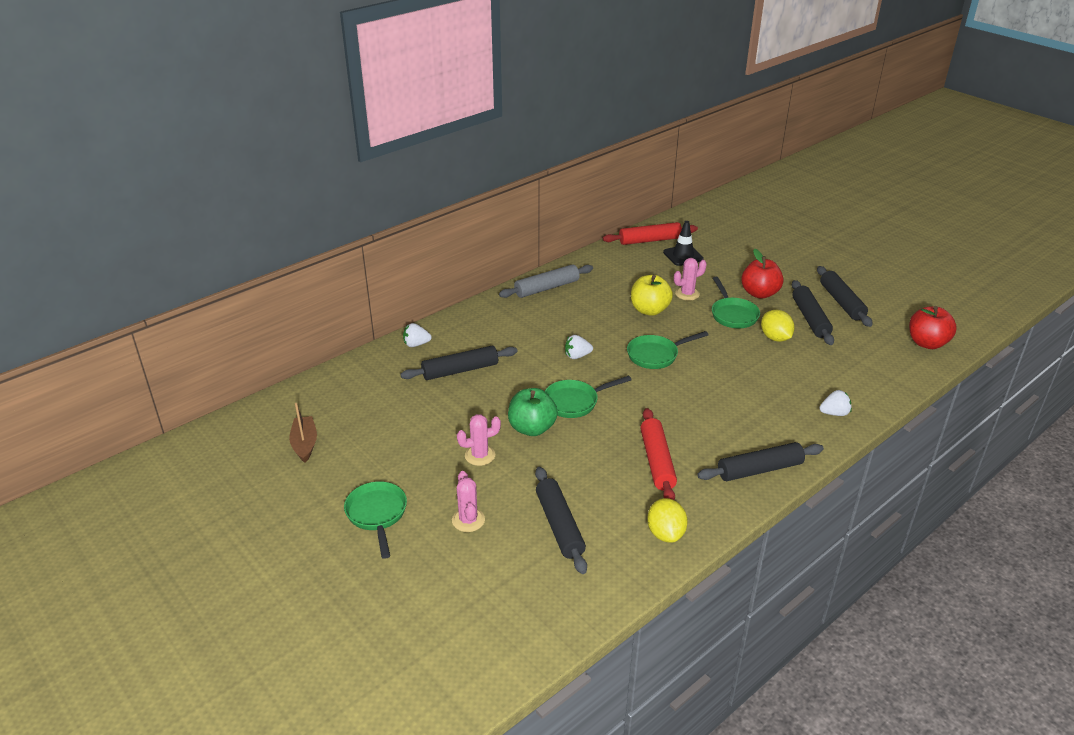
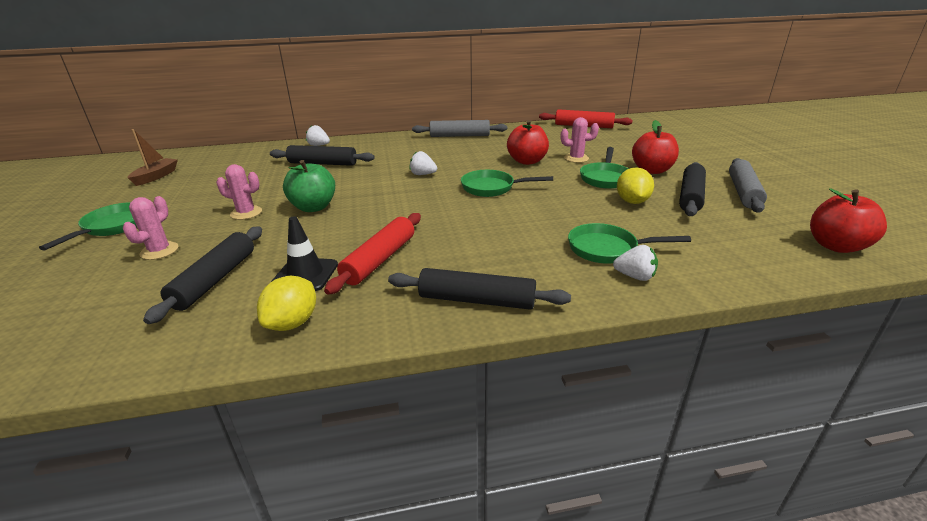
camera: 30 degrees right, 5 degrees down
(575, 402) = (375, 200): green pan -> green pan (607, 249)
(649, 310) = (527, 161): yellow apple -> red apple
(683, 256) = (603, 138): black traffic cone -> black traffic cone (305, 274)
(841, 302) = (743, 192): black rolling pin -> grey rolling pin

